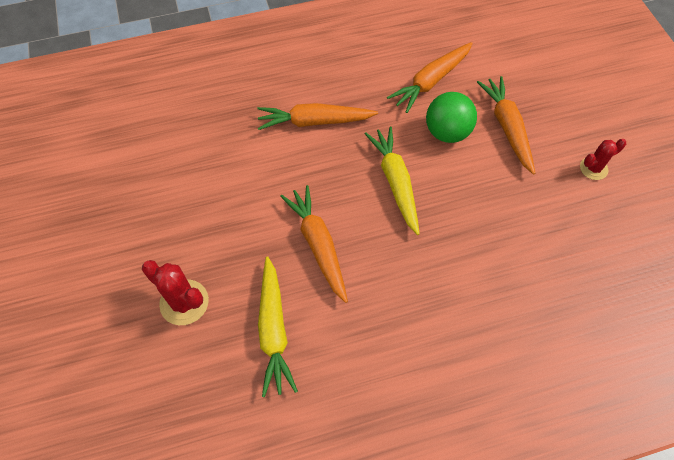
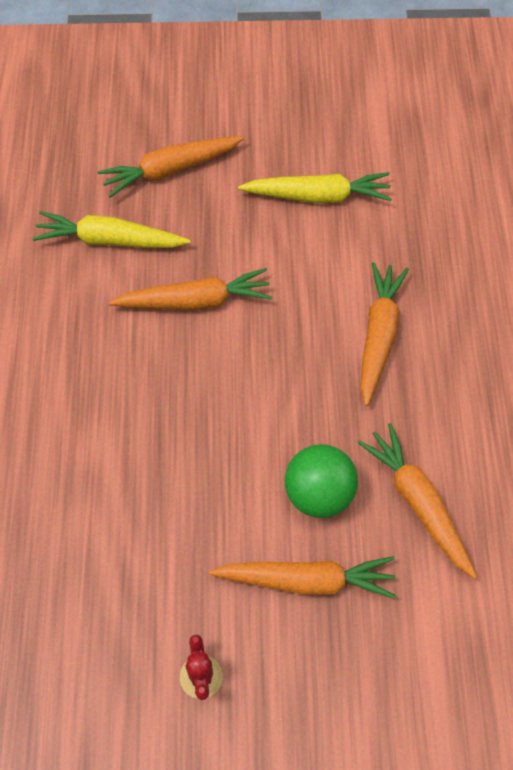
camera: 105 degrees right, 0 degrees up
(184, 302) = (170, 170): red cactus -> orange carrot
(395, 182) = (256, 405): yellow carrot -> yellow carrot (318, 196)

